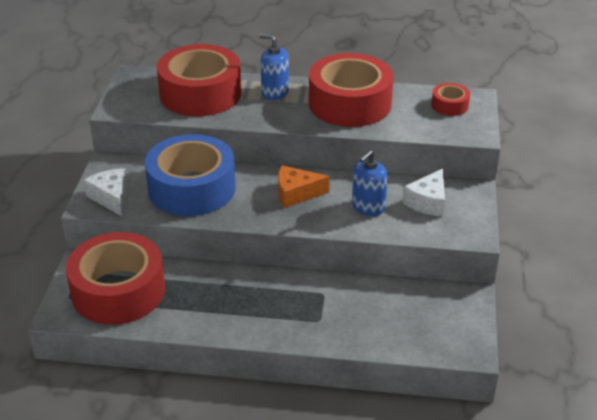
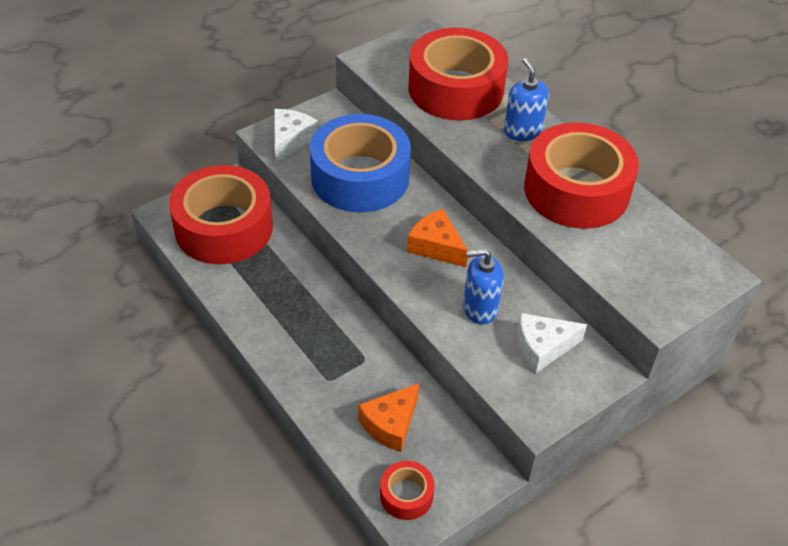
camera: 45 degrees right, 10 degrees up
(387, 314) = (391, 424): none -> orange cheese
(449, 105) = (677, 263): red tape -> red tape (406, 495)

